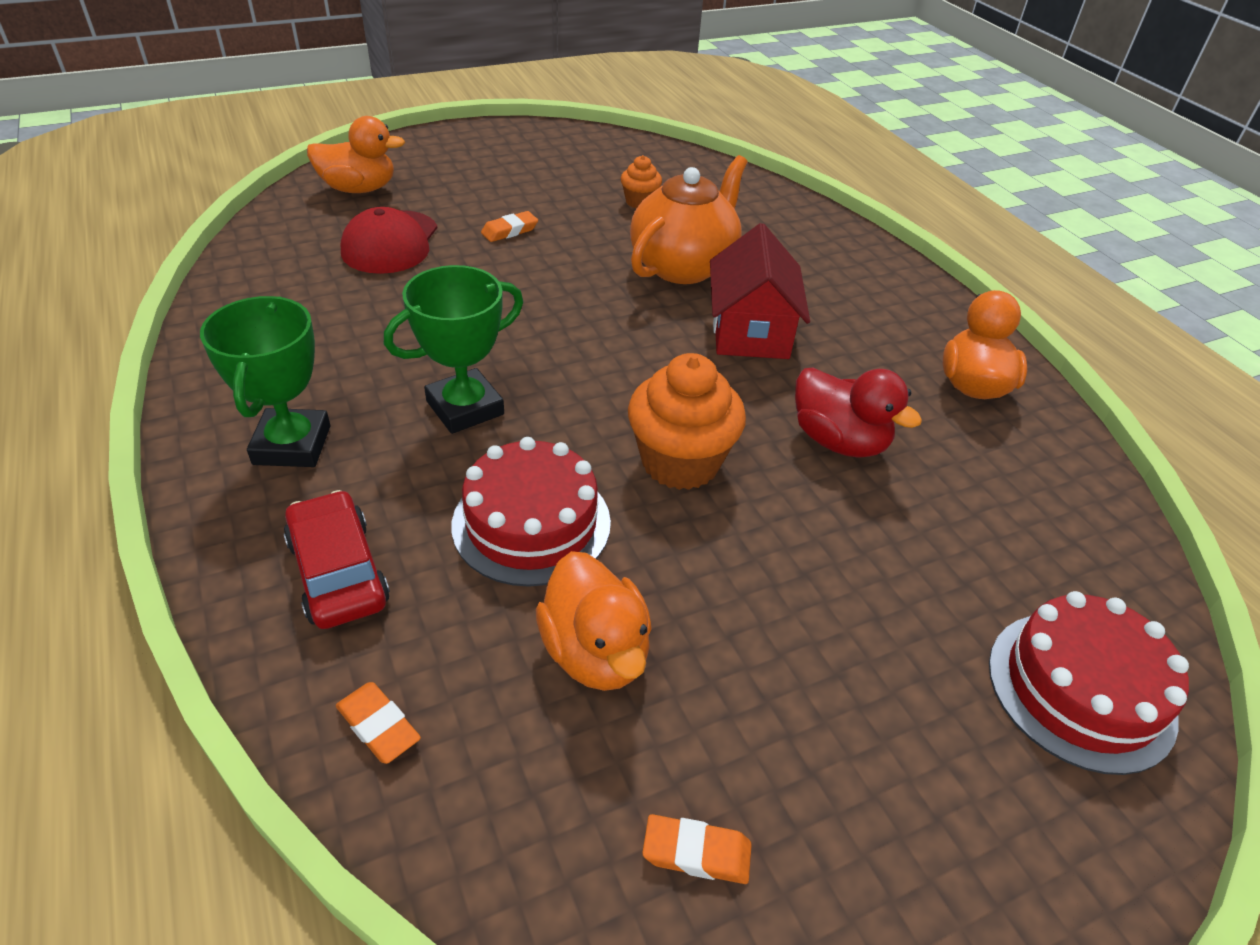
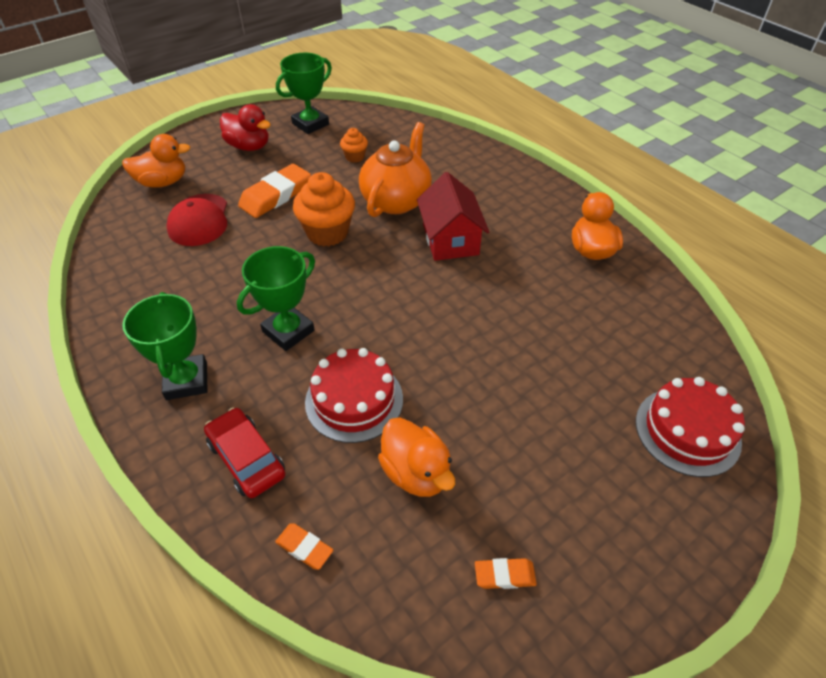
camera: 10 degrees left, 5 degrees up
(510, 231) = (276, 195): orange eraser -> orange eraser, size x2.00
(589, 152) = (310, 124): none -> green trophy
(680, 462) = (432, 340): orange cupcake -> orange cupcake (327, 233)
(839, 441) = (522, 305): red duck -> red duck (249, 146)

